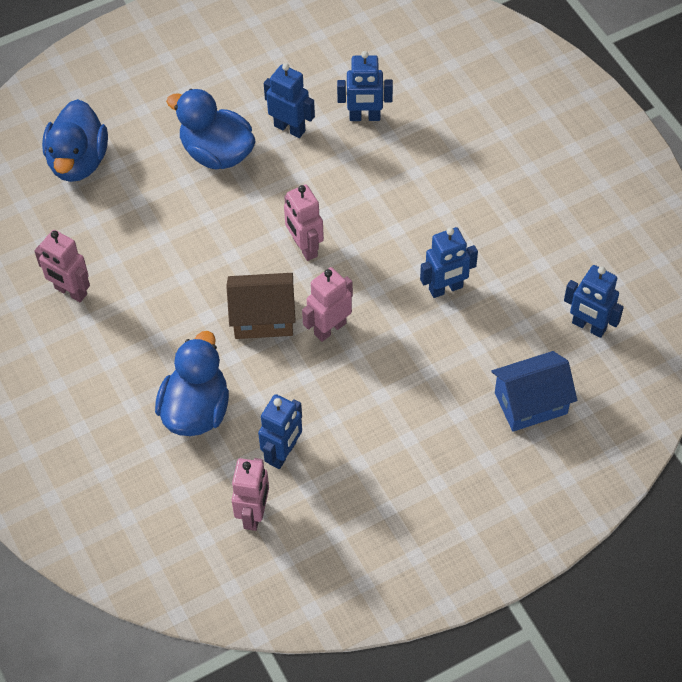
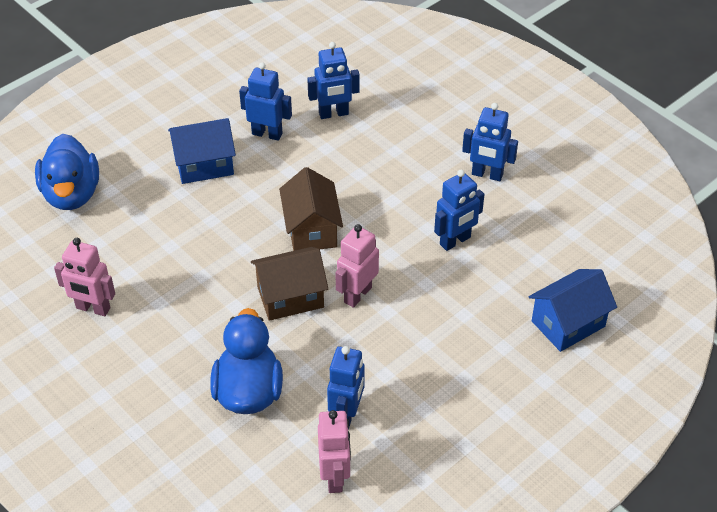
camera: 15 degrees left, 10 degrees down
(217, 153) = (204, 165): blue duck -> blue house
(304, 247) = (311, 230): pink robot -> brown house
(588, 326) = (596, 249): blue robot -> blue robot (487, 175)

